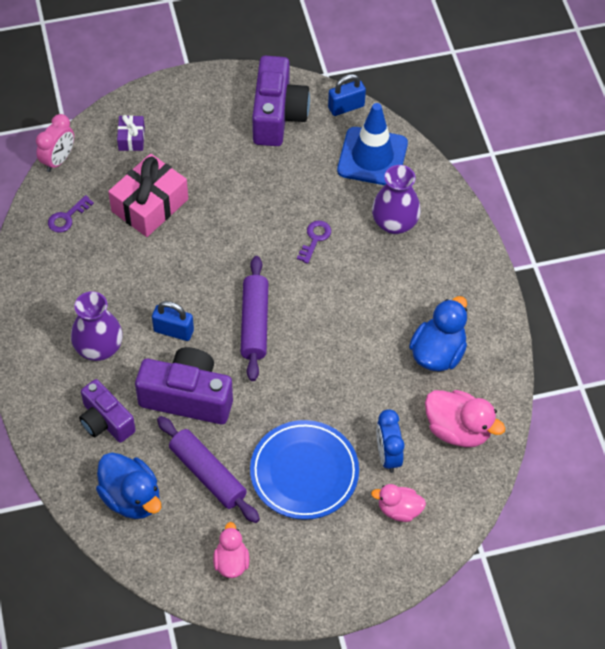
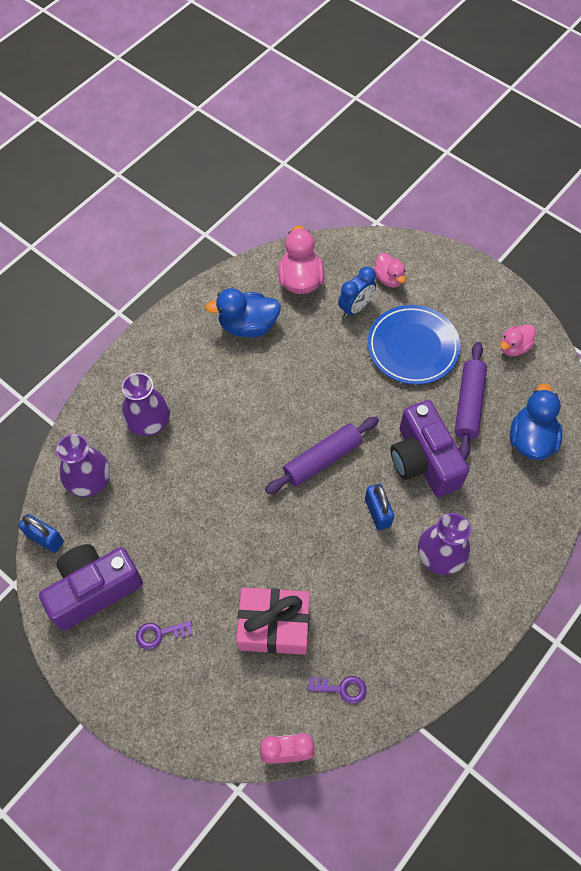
camera: 125 degrees left, 5 degrees up
(105, 421) = (492, 502): purple camera -> none
(131, 138) = (212, 702): purple gift -> none
(315, 239) = (208, 469): purple key -> purple key (160, 634)
(372, 157) = (90, 481): blue traffic cone -> purple vase

